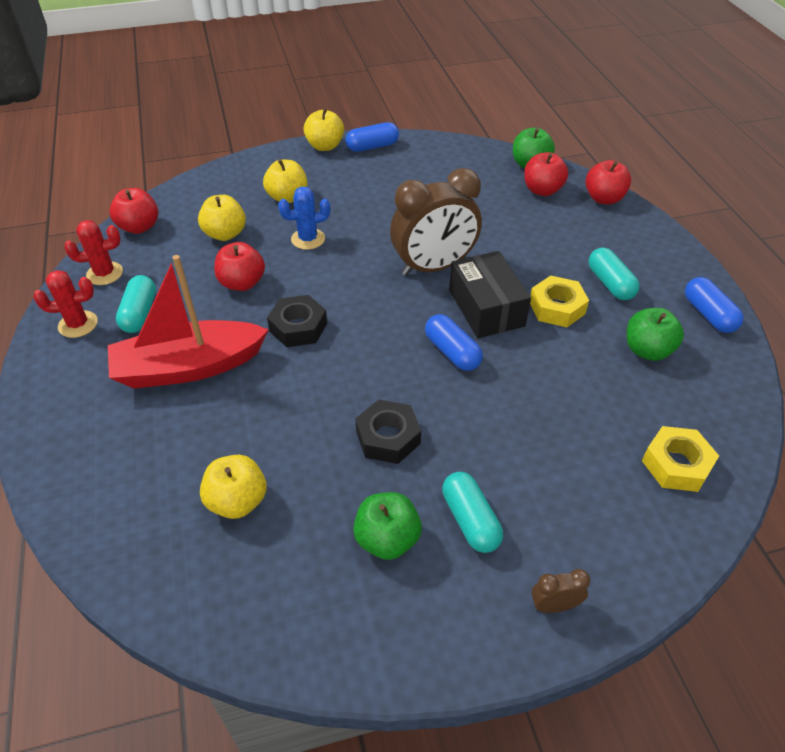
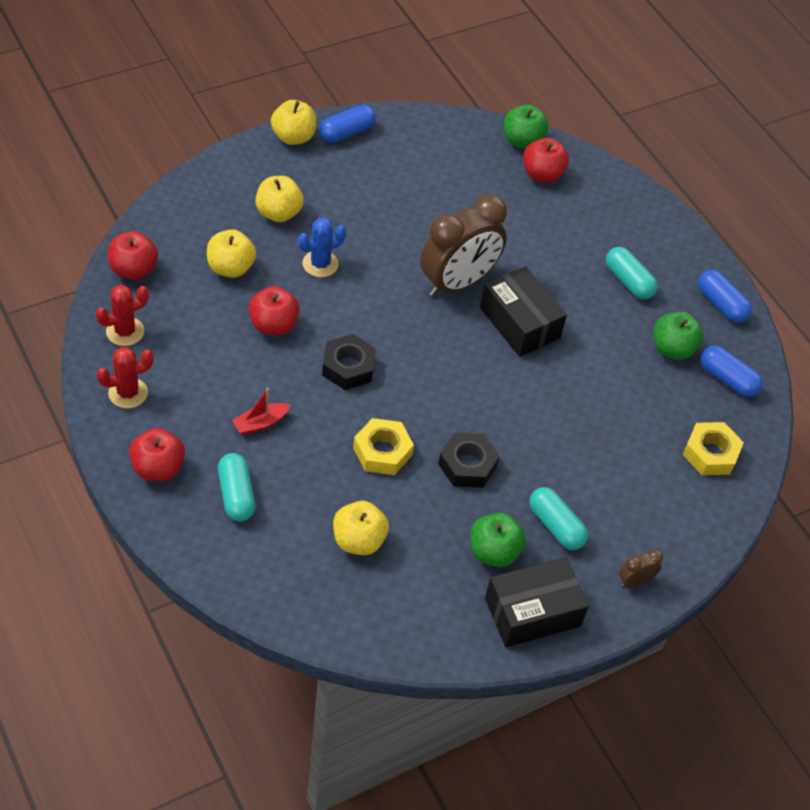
camera: 20 degrees left, 5 degrees up
(140, 313) = (185, 373): turquoise capsule -> turquoise capsule (236, 495)
(189, 367) = (260, 423): red boat -> red boat, size x0.41
(412, 624) = (532, 612): none -> black box
(452, 352) = (500, 374): blue capsule -> blue capsule (727, 379)
(557, 307) = (584, 314): yellow nut -> yellow nut (382, 452)
(603, 198) = (605, 179): red apple -> red apple (158, 468)

